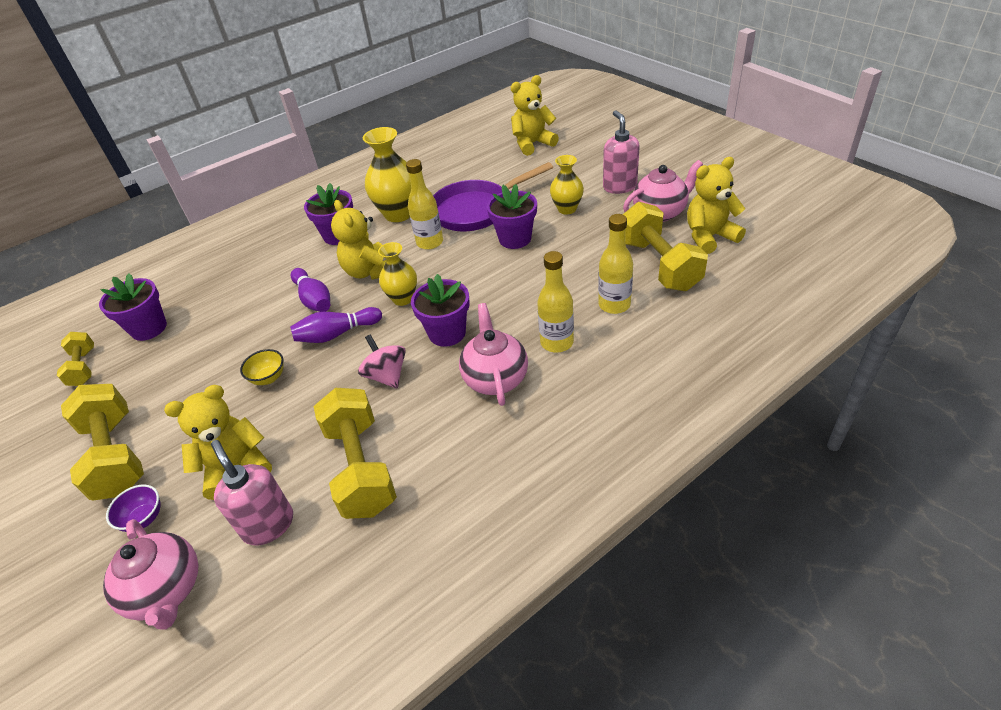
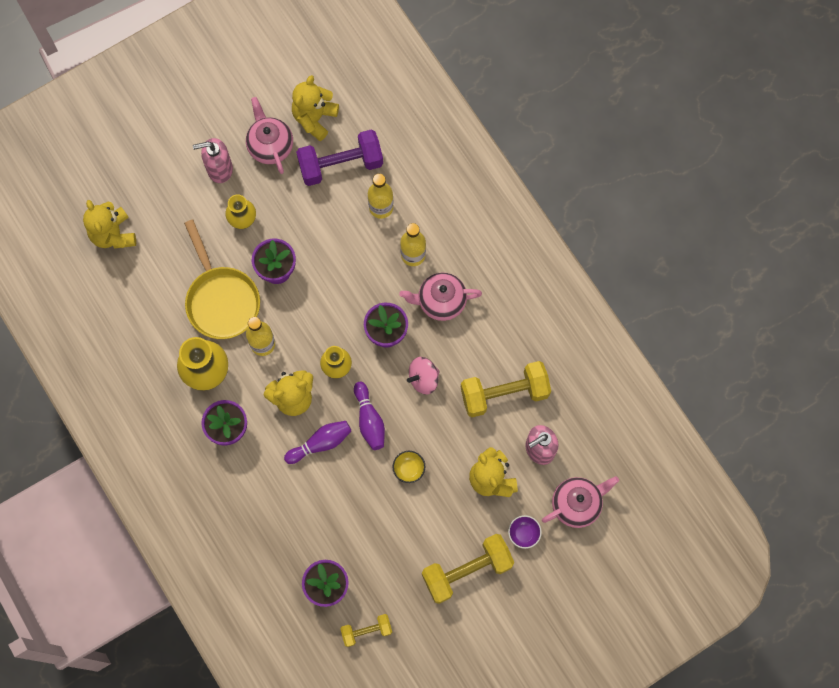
camera: 90 degrees left, 30 degrees up
(476, 210) = (221, 299): purple pan -> yellow pan
(659, 264) = (340, 164): yellow dumbbell -> purple dumbbell
(709, 237) = (314, 118): yellow teddy bear -> yellow teddy bear turned 45 degrees clockwise

